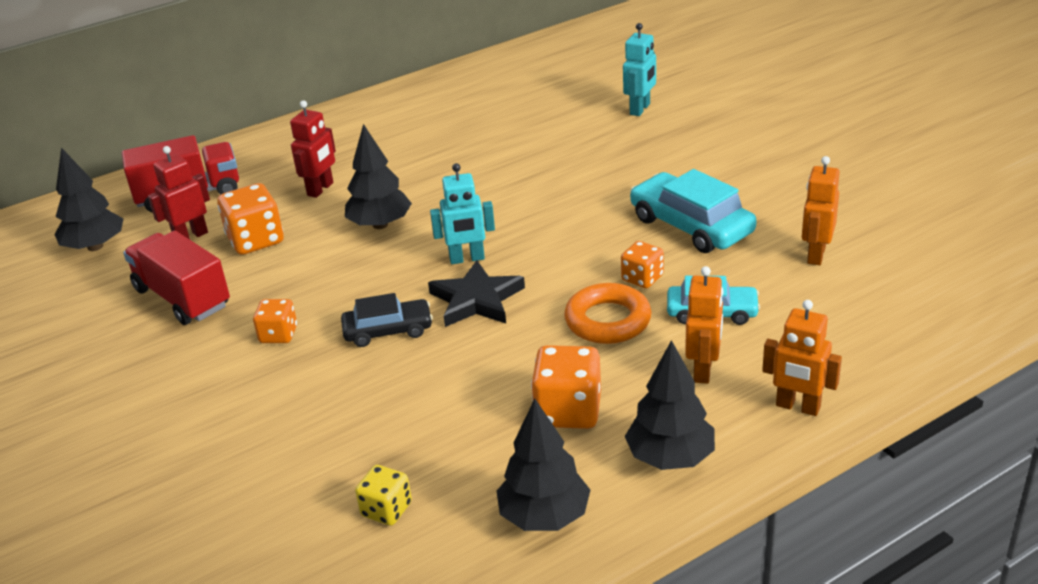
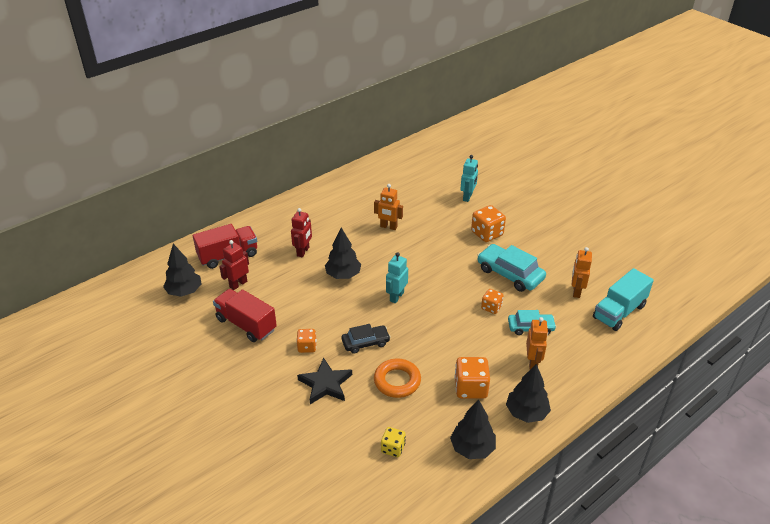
camera: 10 degrees left, 5 degrees up
(255, 240) = (276, 286): orange dice -> orange dice (487, 234)
(467, 259) = (396, 297): turquoise robot -> turquoise robot turned 135 degrees clockwise
(476, 299) = (408, 322): black star -> black star (325, 384)
(608, 320) = (479, 334): orange ring -> orange ring (397, 381)
(797, 407) = (582, 382): orange robot -> orange robot (388, 227)
(896, 289) = (619, 312): none -> turquoise truck

